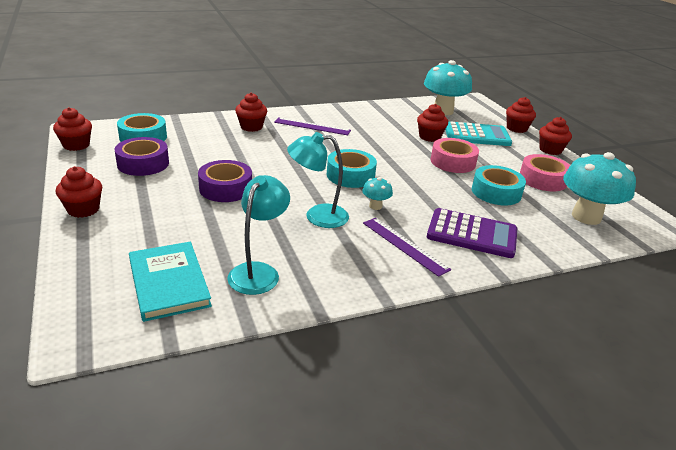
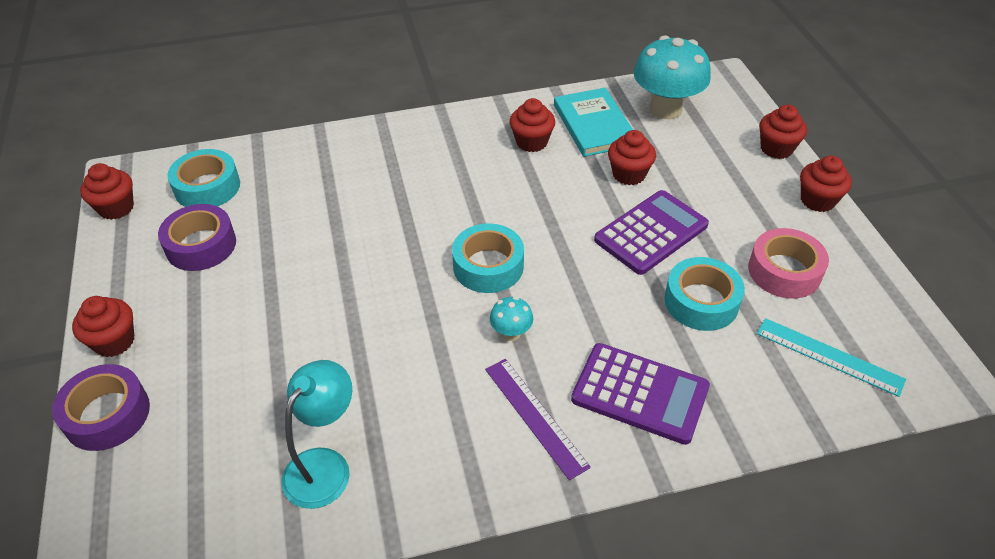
camera: 10 degrees right, 15 degrees up
(168, 283) = (207, 484): turquoise book -> turquoise book (594, 125)
(225, 188) = (306, 297): purple tape -> purple tape (107, 414)
(251, 127) = (362, 159): red cupcake -> red cupcake (531, 142)
(312, 126) = (453, 155): purple ruler -> none
(317, 216) = (424, 354): turquoise lamp -> none
(453, 162) = (651, 233): pink tape -> purple calculator
(477, 135) = (706, 167): turquoise calculator -> none
(586, 217) = (829, 356): turquoise mushroom -> turquoise ruler

